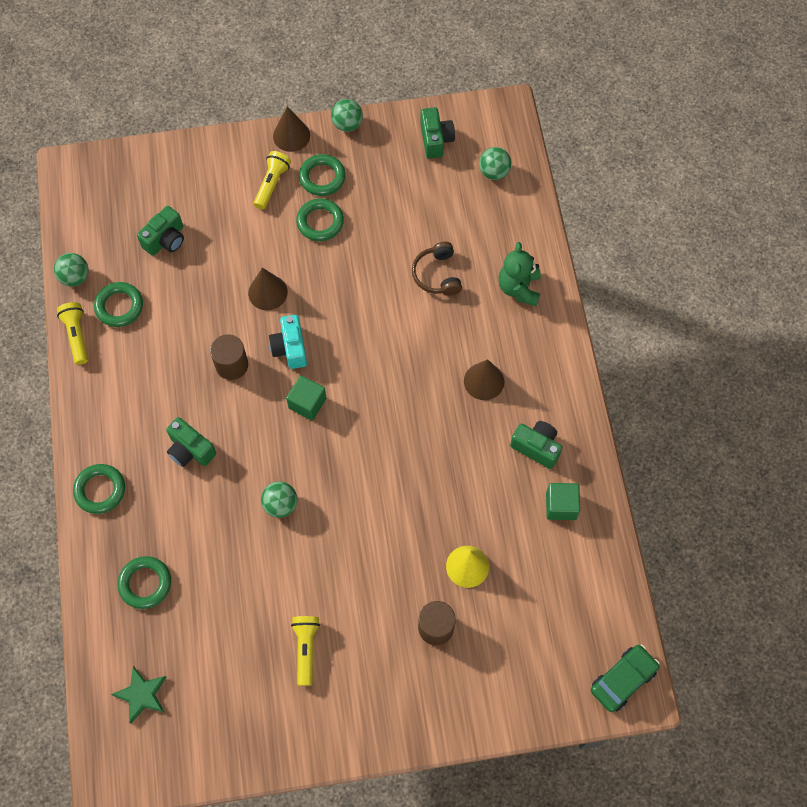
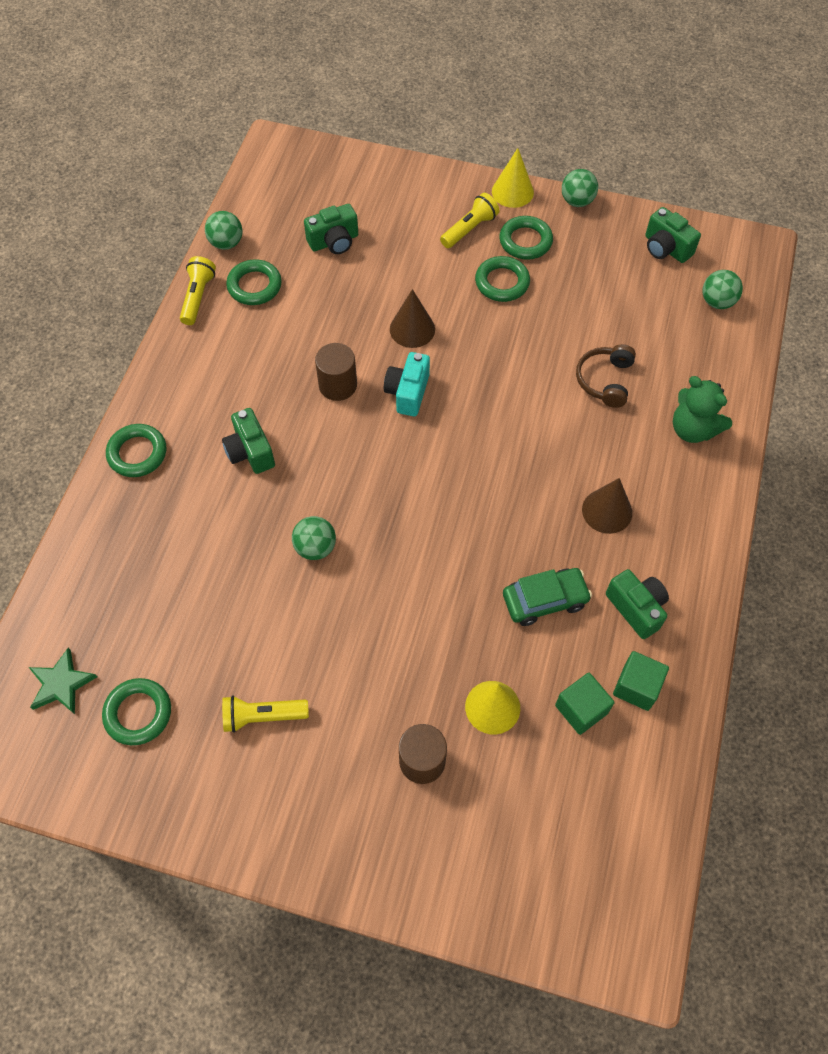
camera: 25 degrees right, 5 degrees down
(145, 583) = (130, 567): green ring -> green ring (138, 713)
(291, 135) = (512, 191): brown cone -> yellow cone
(306, 649) = (262, 716): yellow flashlight -> yellow flashlight turned 120 degrees counterclockwise
(307, 403) = (398, 455): green cube -> green cube (581, 709)
(435, 140) = (666, 248): green camera -> green camera turned 120 degrees clockwise
(519, 288) = (693, 429): green teddy bear -> green teddy bear turned 75 degrees counterclockwise
(623, 680) = (623, 933): green car -> green car (545, 600)

